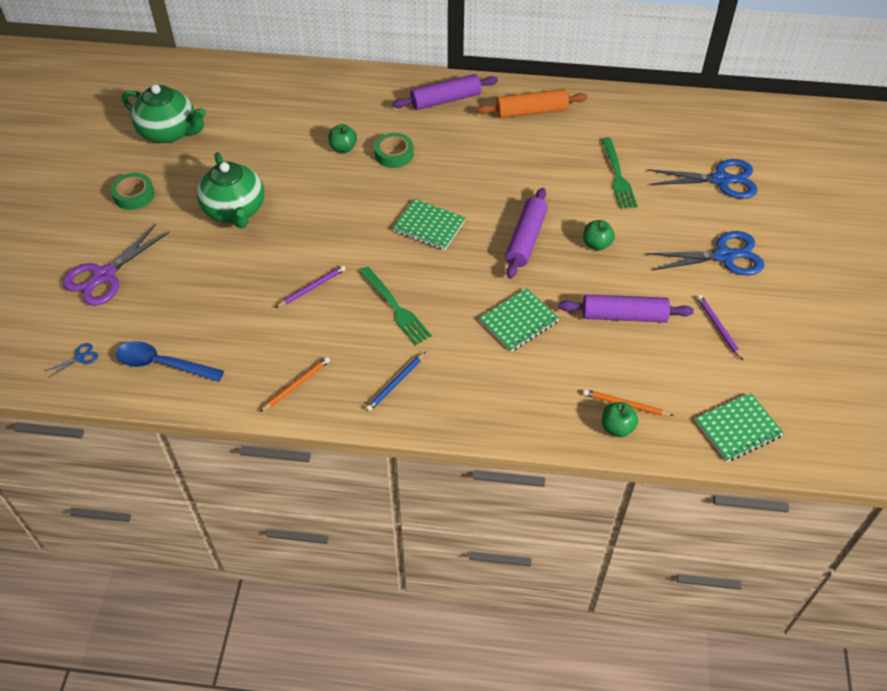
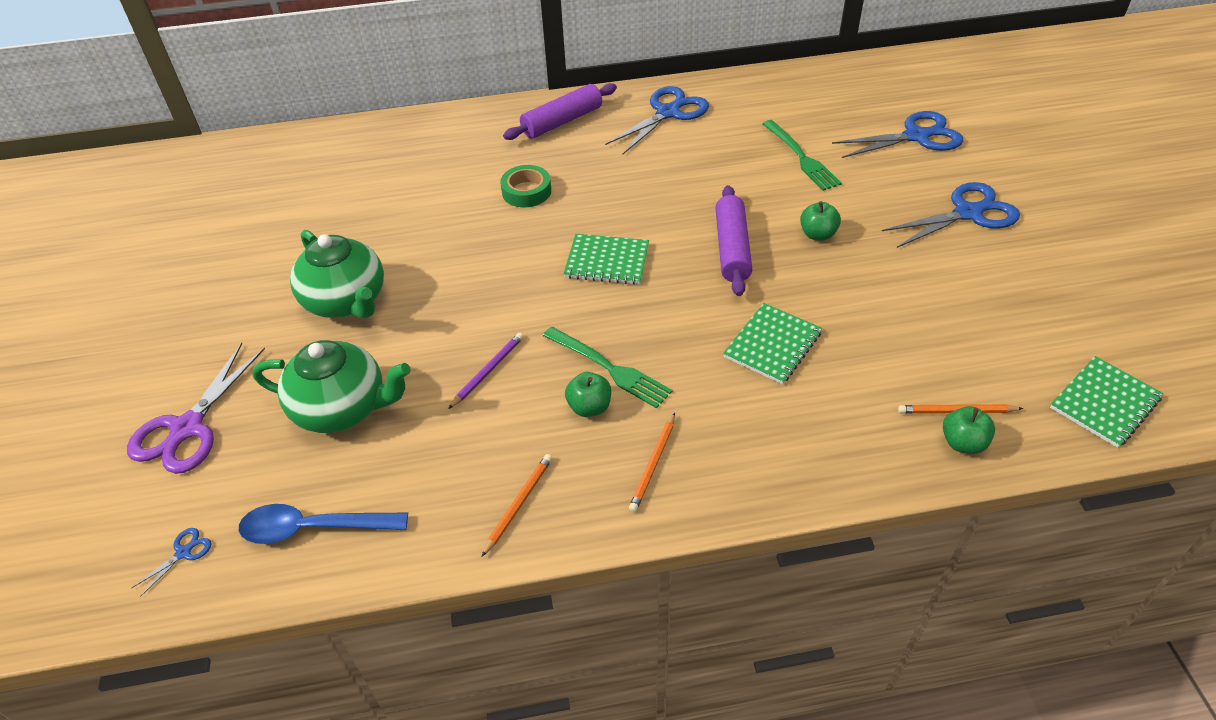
camera: 15 degrees left, 5 degrees down
(134, 195) = (199, 314): green tape -> none
(169, 132) = (225, 229): green teapot -> green teapot (342, 408)
(343, 148) = (460, 198): green apple -> green apple (589, 407)
(396, 383) = (653, 464): blue pencil -> orange pencil
(531, 111) = (668, 113): orange rolling pin -> blue scissors
(624, 316) = (894, 306): purple rolling pin -> none
(718, 327) = (1009, 292): purple pencil -> none

